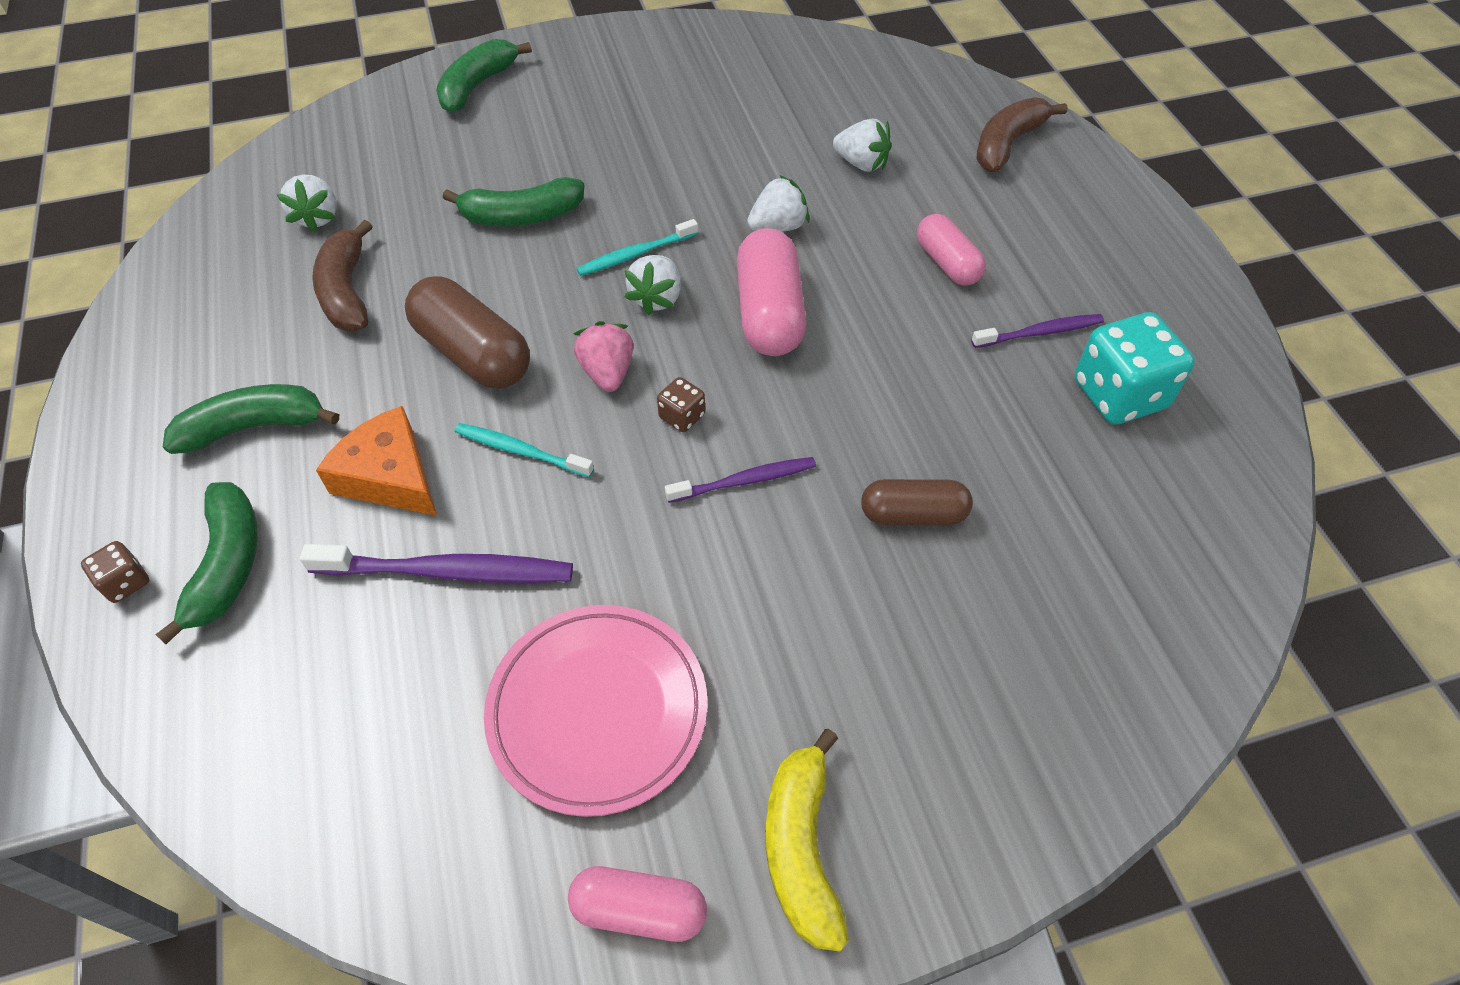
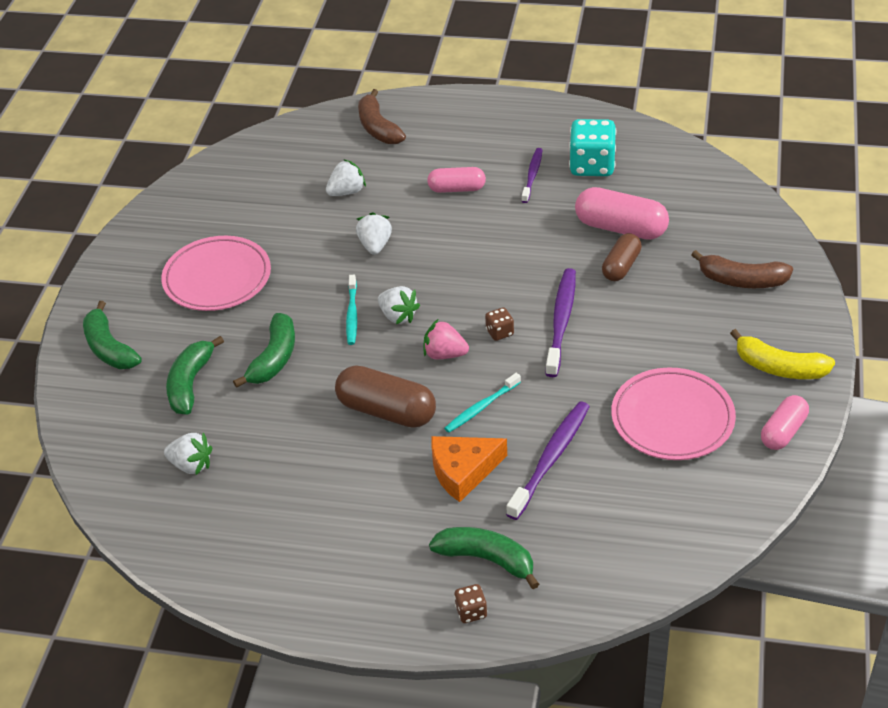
camera: 60 degrees left, 10 degrees down
(254, 427) = (379, 531): green banana -> green banana (190, 384)
(347, 291) = (283, 462): brown banana -> brown banana (742, 280)
(473, 354) = (386, 411): brown capsule -> brown capsule turned 45 degrees clockwise
(634, 119) = (217, 278): none -> pink plate
(745, 481) = (561, 321): purple toothbrush -> purple toothbrush, size x1.61
(769, 313) = (445, 272): pink capsule -> pink capsule (621, 228)

